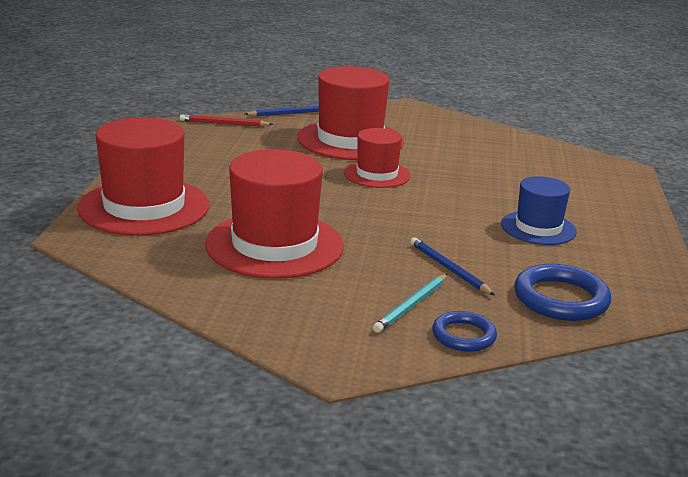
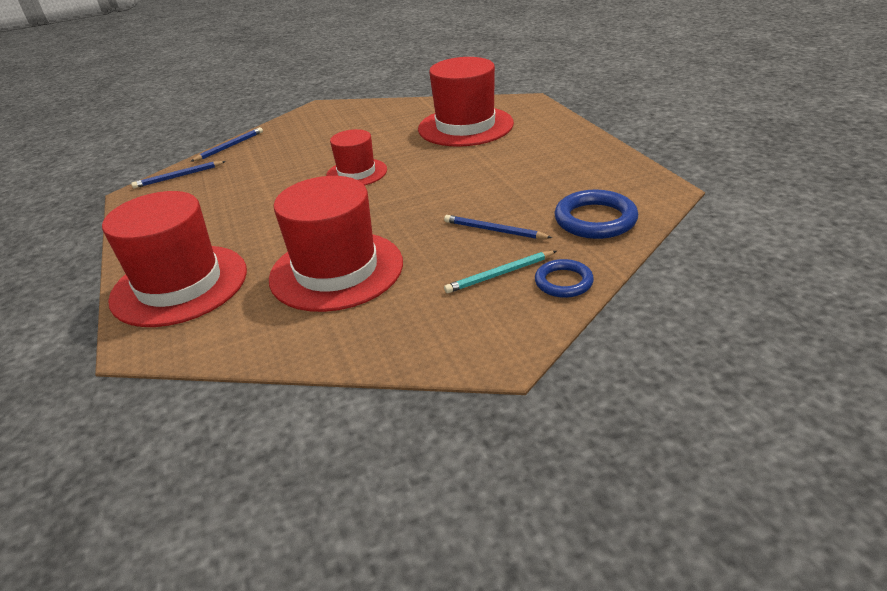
camera: 25 degrees left, 10 degrees up
(224, 124) = (178, 176): red pencil -> blue pencil
(350, 140) = (305, 152): red hat -> red hat (465, 126)
(411, 305) = (500, 274): turquoise pencil -> turquoise pencil turned 60 degrees clockwise
(538, 228) = (520, 170): blue hat -> none

